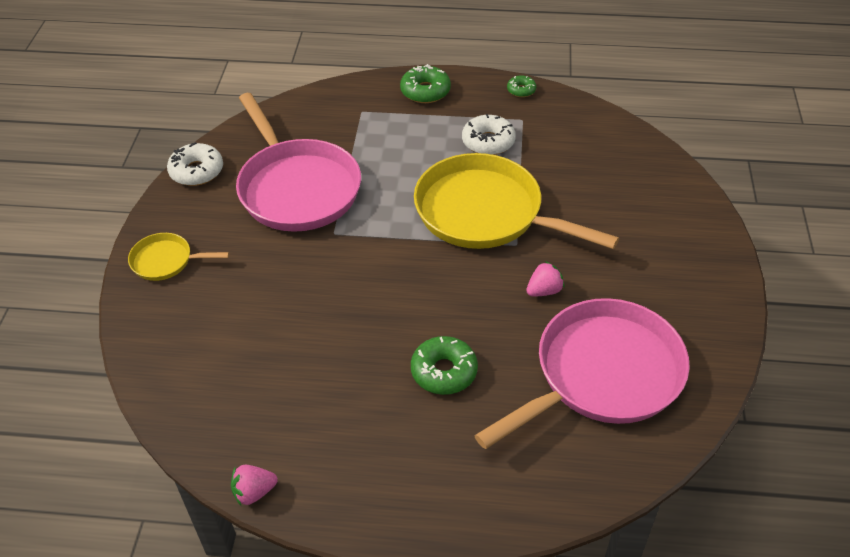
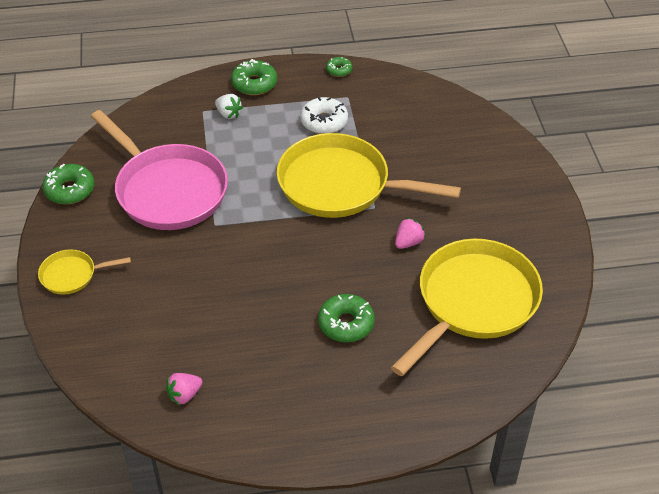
camera: 15 degrees left, 0 degrees up
(197, 171) = (70, 190): white donut -> green donut
(254, 492) = (220, 450): pink strawberry -> pink strawberry (184, 395)
(387, 118) = (228, 114): none -> white strawberry
(602, 375) = (473, 302): pink pan -> yellow pan

